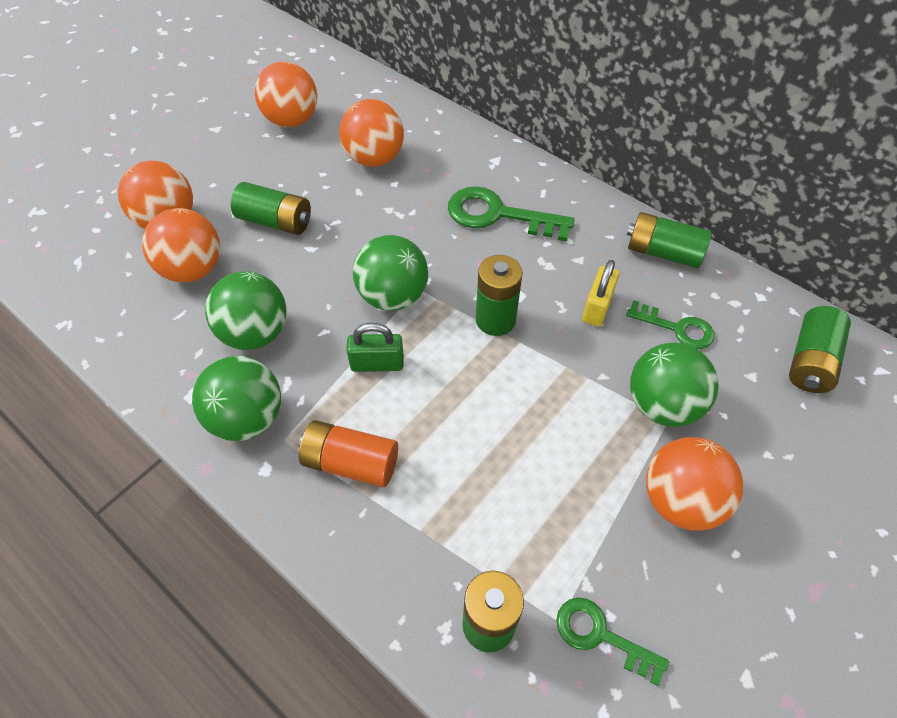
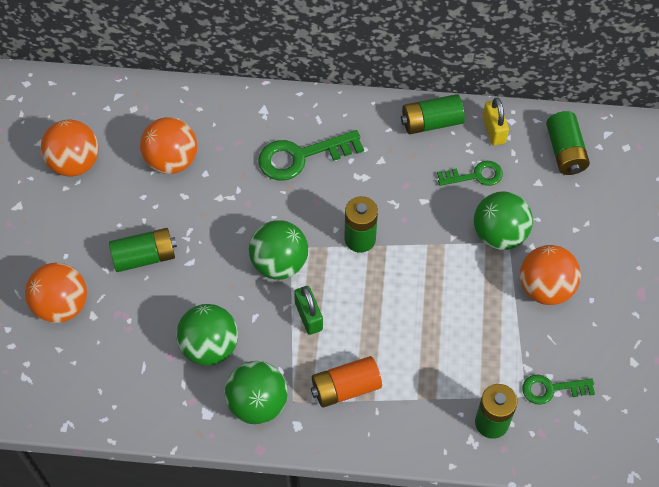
camera: 35 degrees left, 5 degrees up
(193, 269) = (119, 330): orange ball -> none
(377, 363) = (308, 316): green padlock -> green padlock turned 75 degrees counterclockwise
(597, 307) = (417, 190): yellow padlock -> yellow padlock (494, 130)

